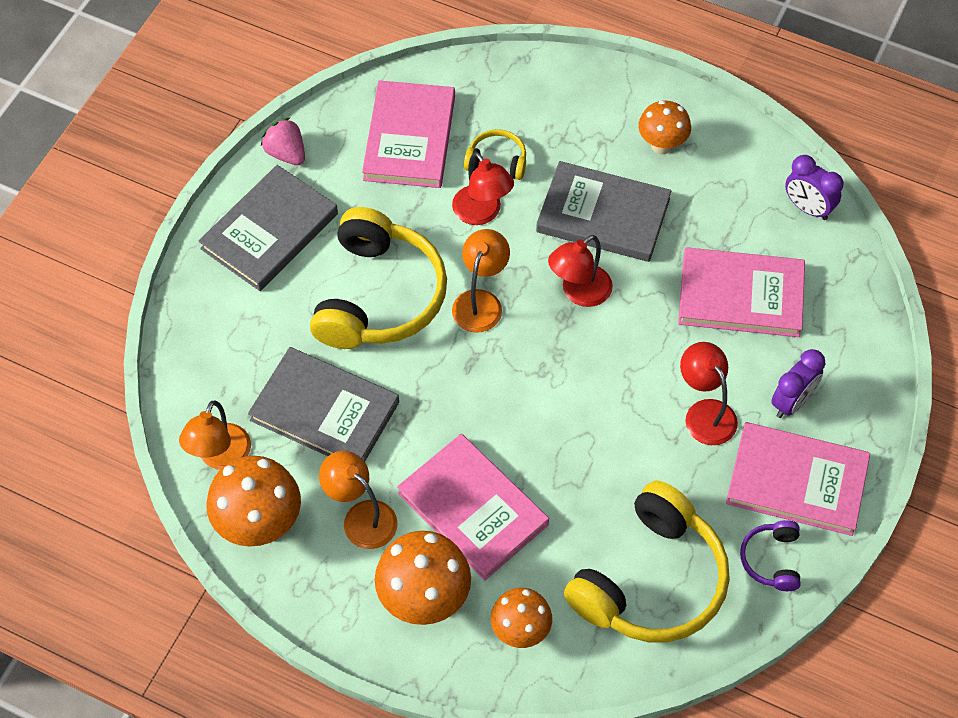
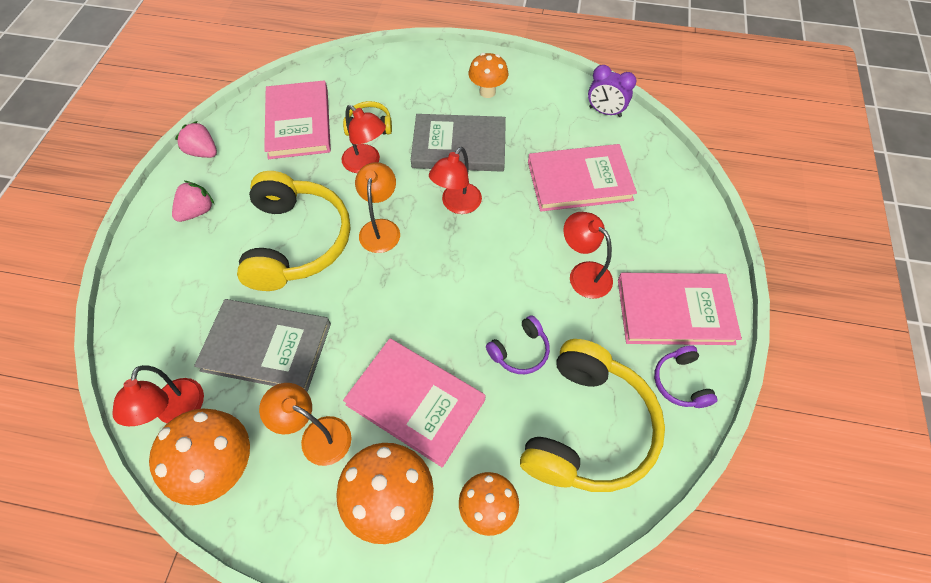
camera: 15 degrees left, 0 degrees up
(220, 457) = (176, 412): orange lamp -> red lamp
(270, 231) = (197, 211): grey book -> pink strawberry
(602, 483) = (520, 351): none -> purple headphones
(792, 402) = (646, 250): purple clock -> none

